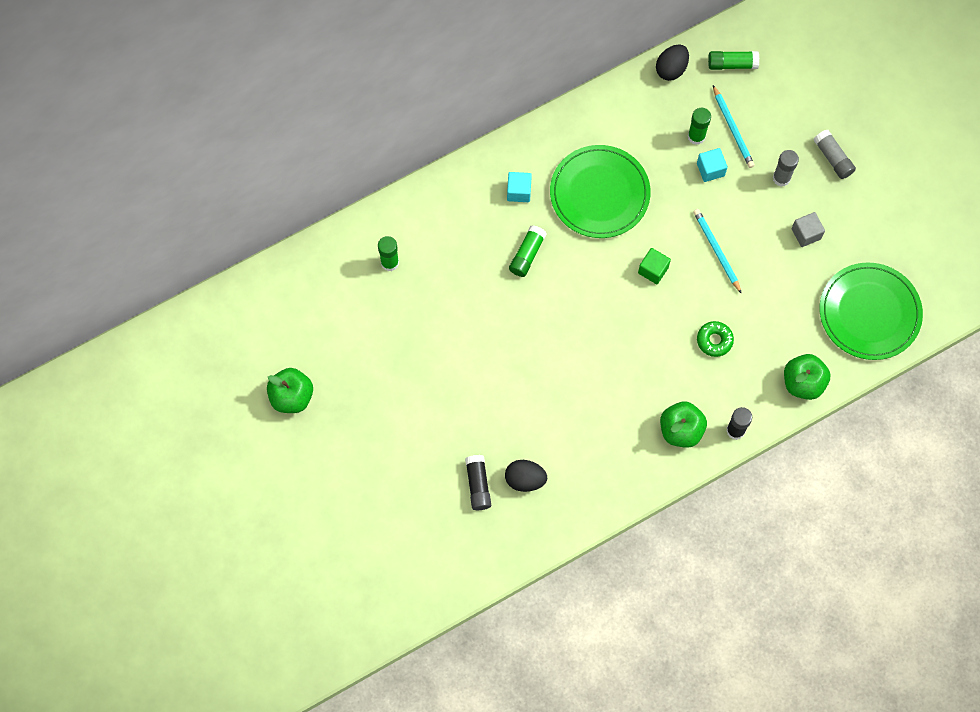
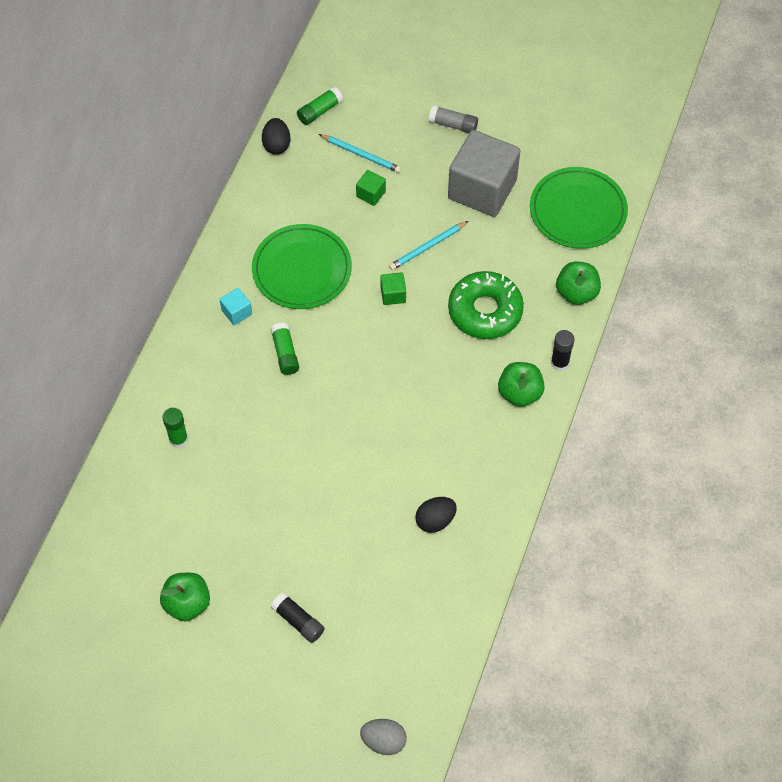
camera: 40 degrees left, 10 degrees down
(343, 614) = (383, 741): none -> grey egg
(478, 485) = (402, 553): black glue stick -> black glue stick (298, 621)
(696, 136) = (339, 178): green glue stick -> none
(710, 169) = (371, 194): turquoise cube -> green cube
(714, 340) = (485, 311): green donut -> green donut, size x2.08
(716, 251) = (428, 247): turquoise pencil -> turquoise pencil turned 60 degrees counterclockwise
(781, 178) = (428, 164): grey glue stick -> none
(806, 234) = (482, 189): grey cube -> grey cube, size x2.43

